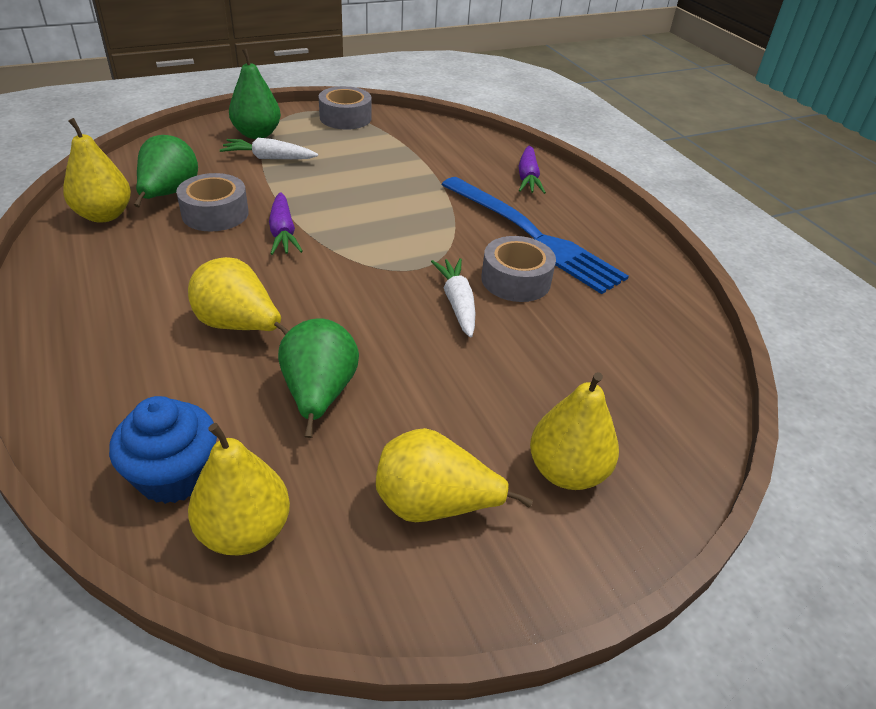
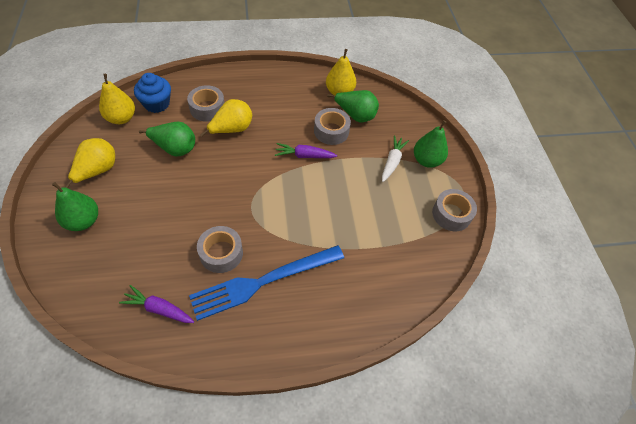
camera: 105 degrees right, 15 degrees up
(179, 377) = (207, 108): none -> grey tape
(457, 303) = (212, 217): white carrot -> none
(528, 178) = (340, 311): purple carrot -> purple carrot (159, 309)
(567, 471) = (83, 221): yellow pear -> green pear

